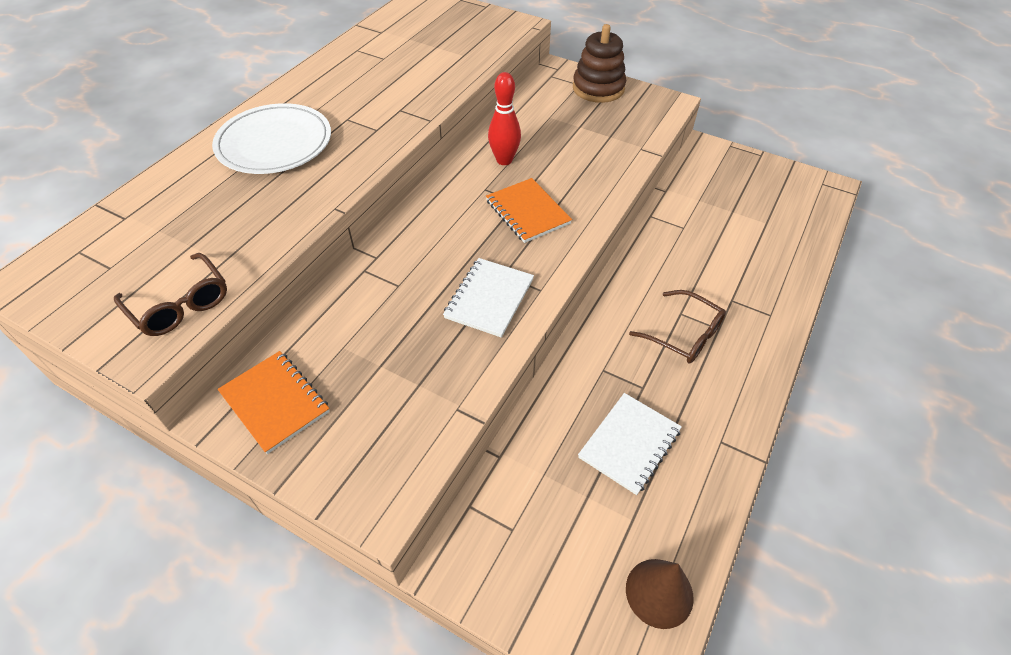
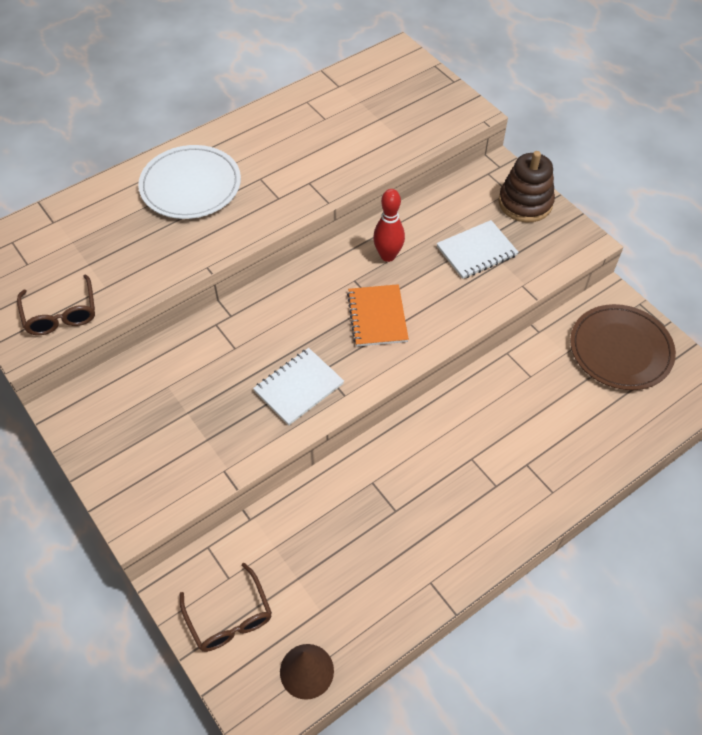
camera: 25 degrees right, 5 degrees up
(275, 402) = (101, 412): orange notebook -> none
(629, 444) = (355, 552): white notebook -> white notebook (476, 251)
(684, 335) = (461, 480): brown glasses -> brown glasses (229, 618)
(741, 183) = (620, 350): none -> brown plate

